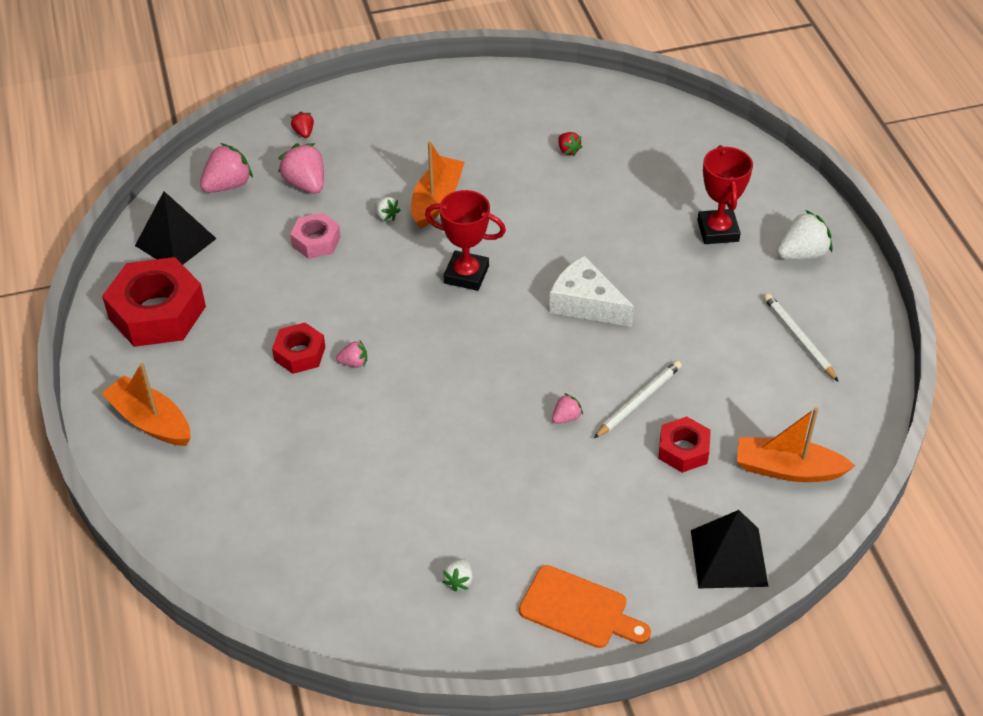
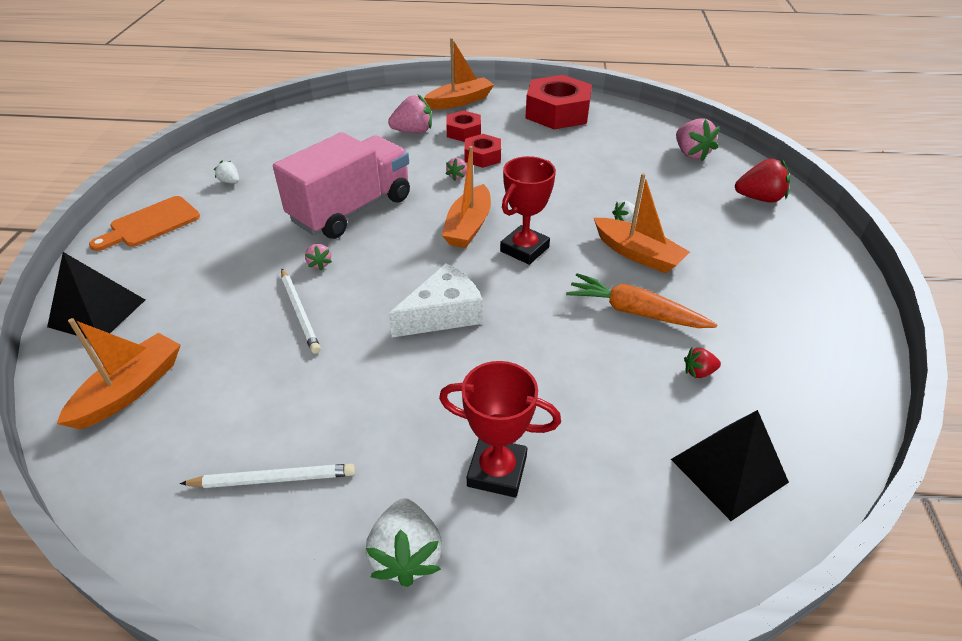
camera: 110 degrees right, 5 degrees down
(176, 242) = (629, 126): black pyramid -> black pyramid (729, 470)
(304, 133) = (759, 198): red strawberry -> red strawberry, size x1.89
(306, 184) = (682, 188): pink strawberry -> pink strawberry (413, 132)
(316, 241) = (605, 182): pink nut -> none
(448, 325) = (468, 226): none -> orange boat
(462, 431) = (351, 209): none -> pink truck
(518, 191) = (635, 312): none -> orange carrot
(683, 450) = (222, 323): red nut -> red nut (463, 132)

